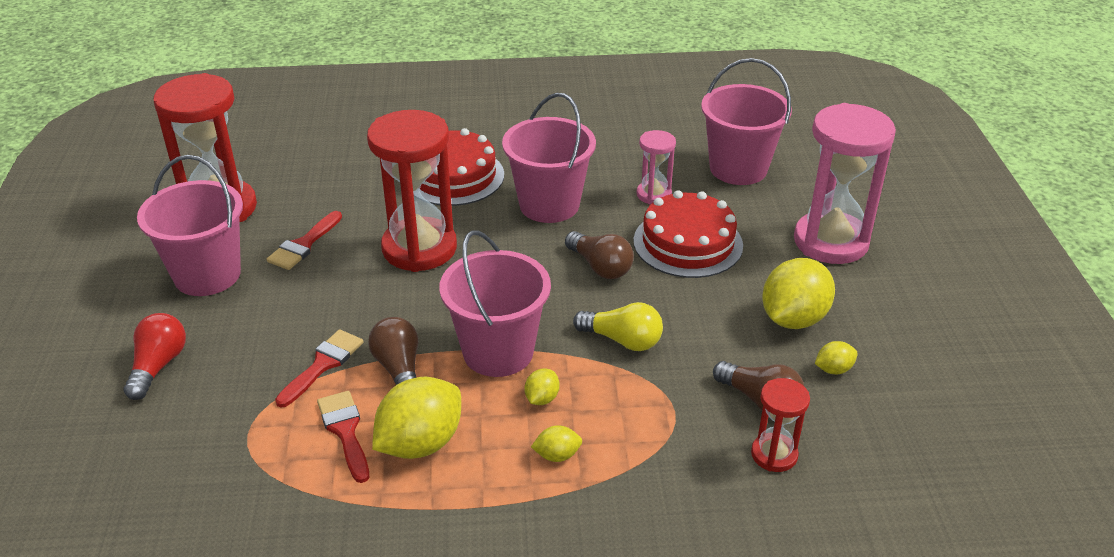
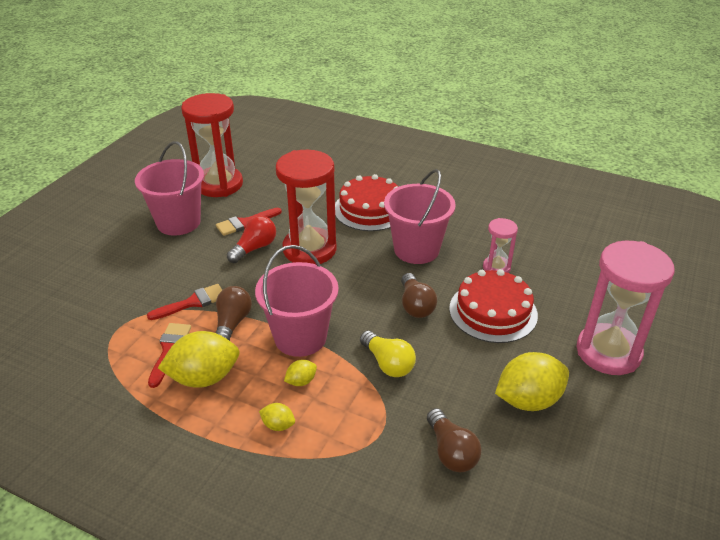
camera: 30 degrees right, 0 degrees up
(158, 366) = (109, 267): red light bulb -> red light bulb (254, 248)
(738, 168) = (577, 270): pink bucket -> none
(774, 454) = (427, 498): red hourglass -> none
(833, 369) = (528, 453): yellow lemon -> none

